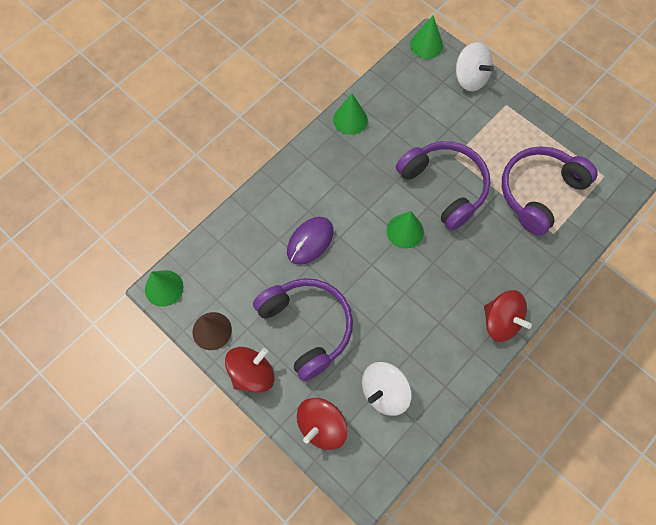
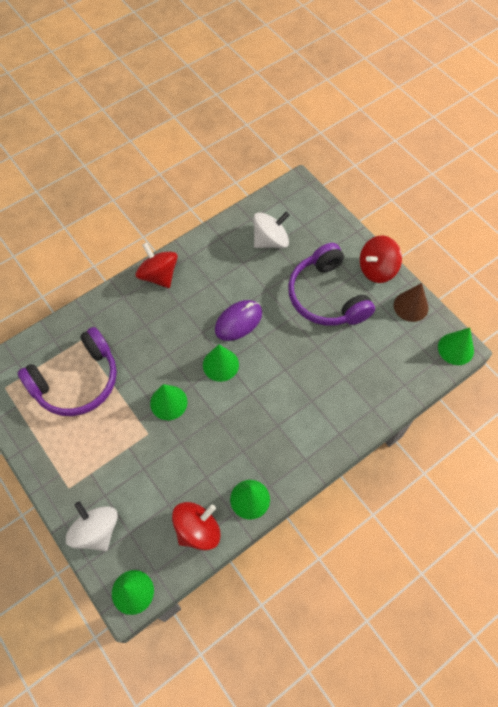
camera: 170 degrees left, 5 degrees down
(310, 241) = (314, 369): purple mouse -> purple mouse (238, 321)
(322, 426) = (324, 226): red spinning top -> red spinning top (197, 530)
(444, 187) = (168, 402): purple headphones -> green cone

